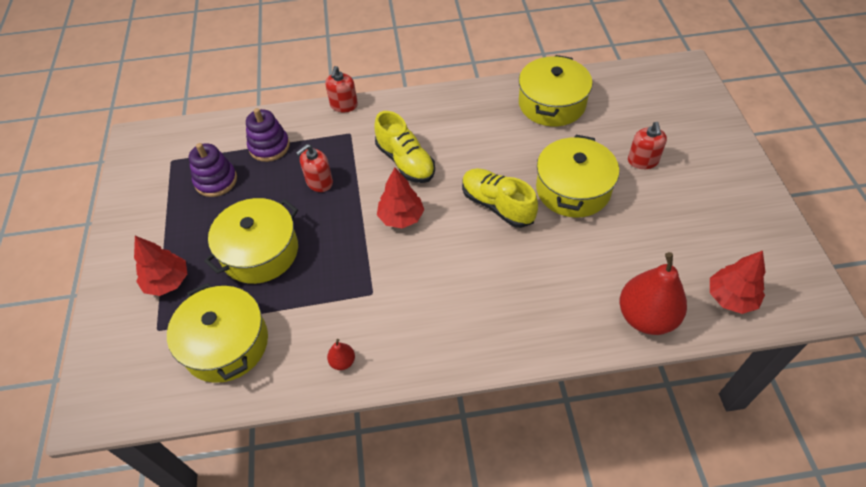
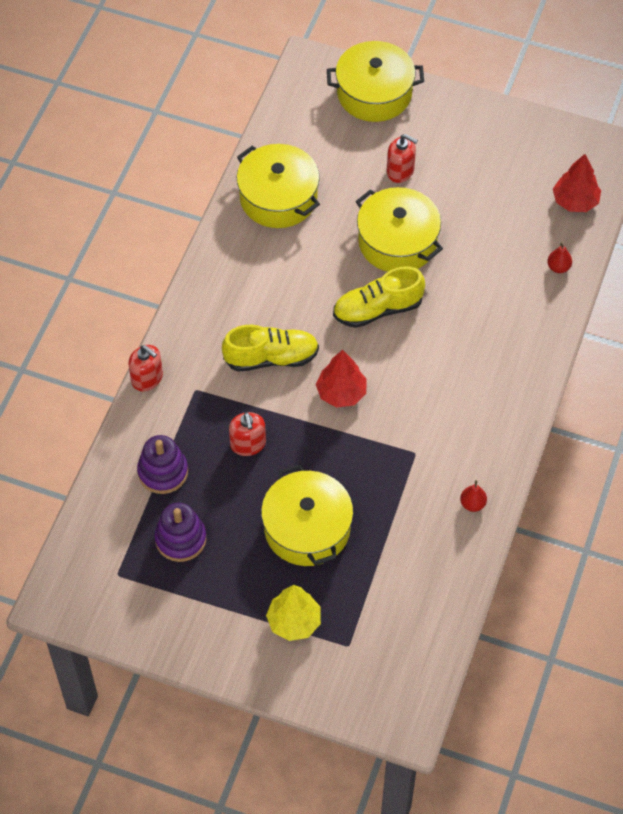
camera: 65 degrees left, 5 degrees up
(167, 281) = (294, 621): red tree -> yellow tree
(226, 344) = (399, 590): yellow pot -> yellow pot (374, 93)
(646, 317) = (558, 267): red pear -> red pear, size x0.43

